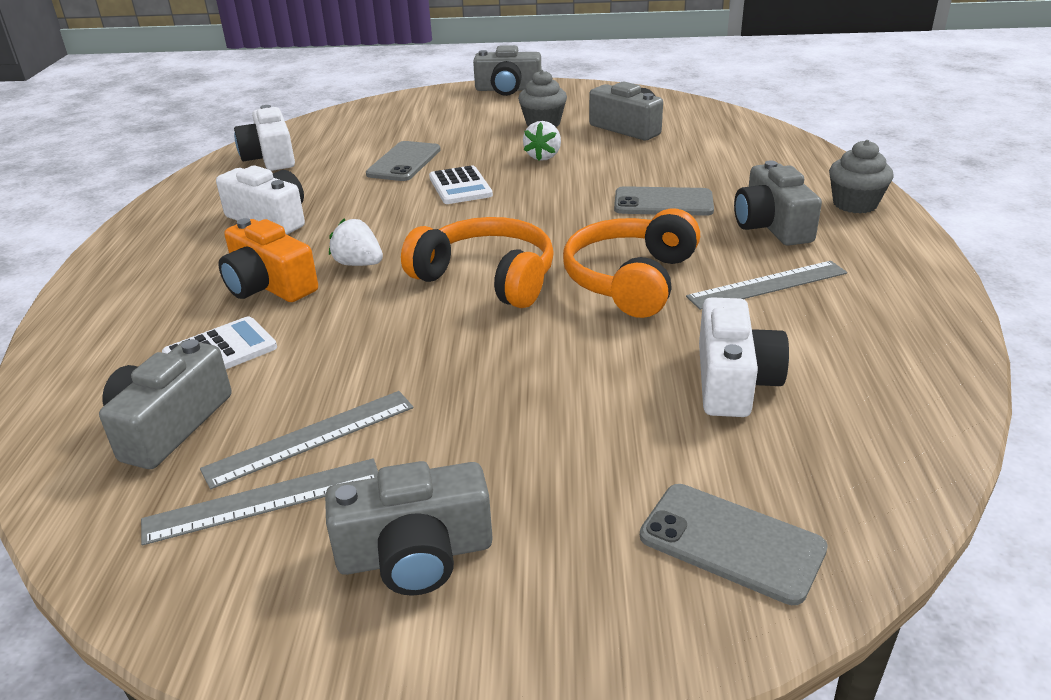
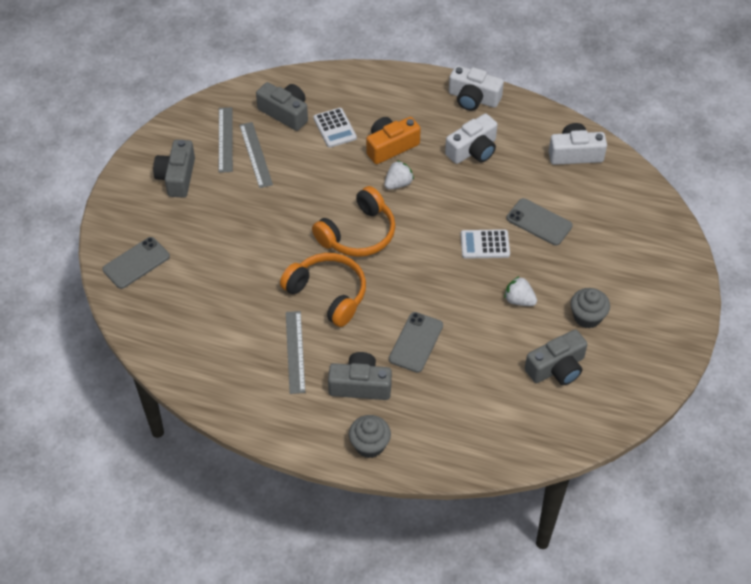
camera: 105 degrees right, 20 degrees up
(508, 89) = (681, 314): grey camera -> none
(733, 381) = (223, 302): white camera -> white camera (473, 98)

